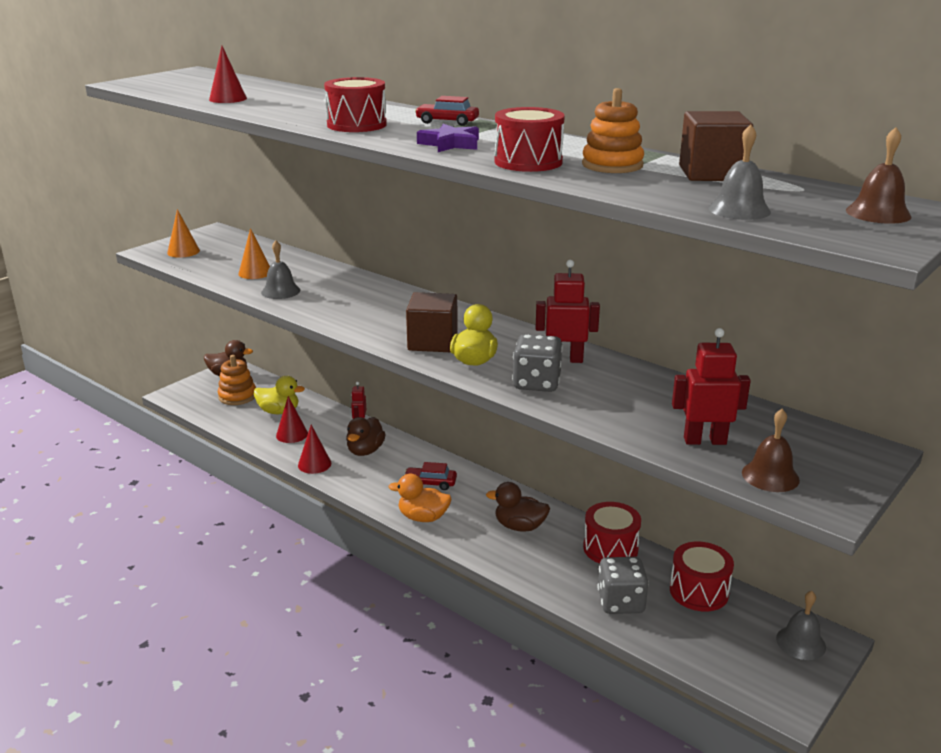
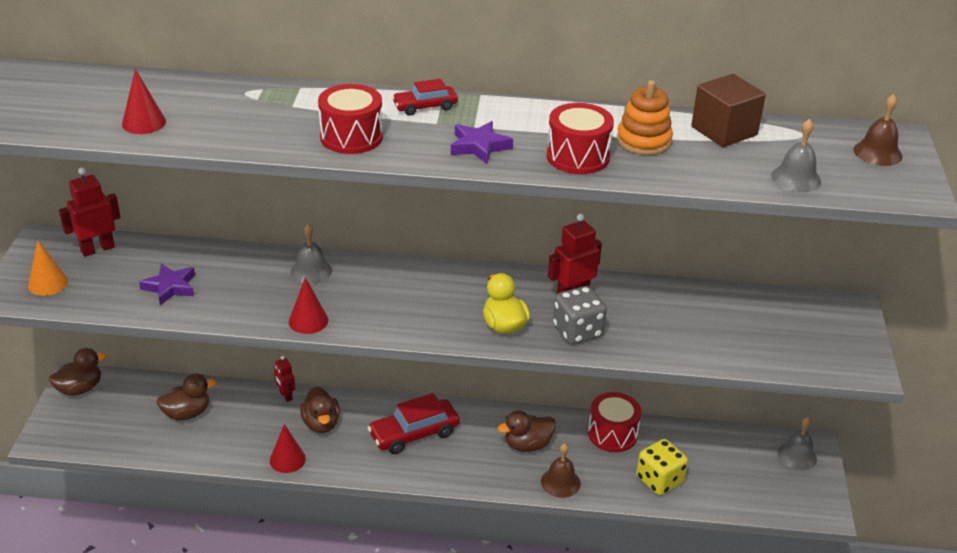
camera: 35 degrees left, 10 degrees up
(237, 396) = (121, 412): orange stacking toy -> none
(255, 272) = (170, 287): orange cone -> purple star
(279, 411) = (187, 413): yellow duck -> brown duck
(280, 291) = (229, 304): grey bell -> grey bell (311, 271)
(292, 434) = (229, 435): red cone -> red cone (308, 321)
(423, 517) = (441, 472): orange duck -> none
(430, 483) = (414, 434): red car -> red car, size x1.69
(432, 342) = (446, 317): brown cube -> none
(620, 602) = (659, 480): grey dice -> yellow dice
(699, 591) = (703, 444): red drum -> none
(704, 440) = (746, 342): red robot -> red robot (97, 249)
(770, 476) = (813, 358): brown bell -> brown bell (560, 482)

